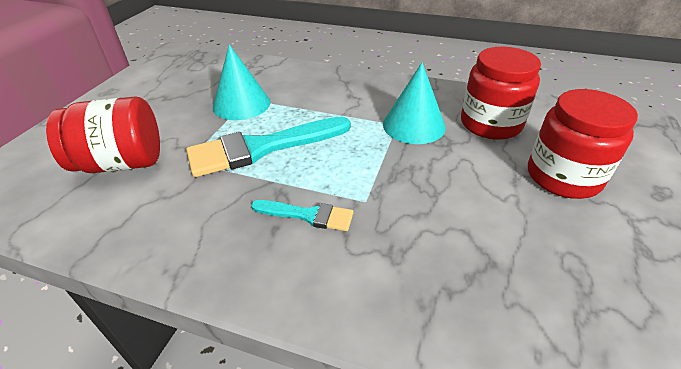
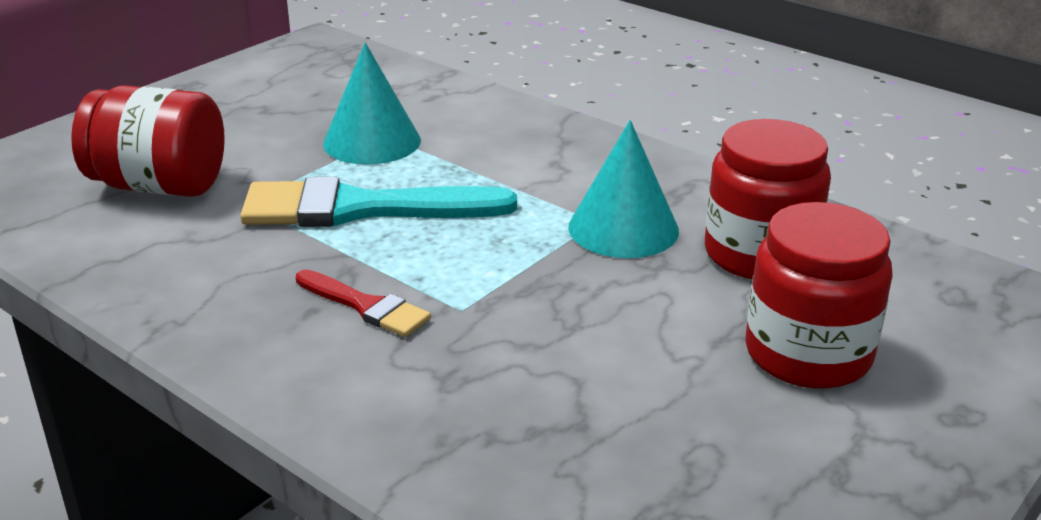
camera: 20 degrees right, 10 degrees down
(308, 215) = (366, 306): turquoise brush -> red brush

